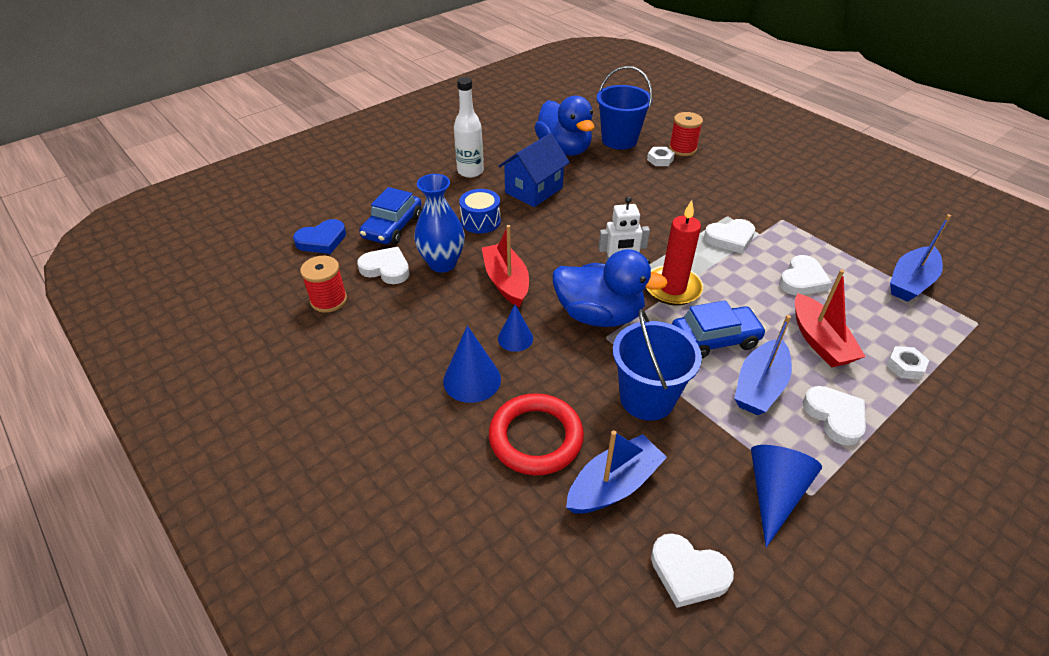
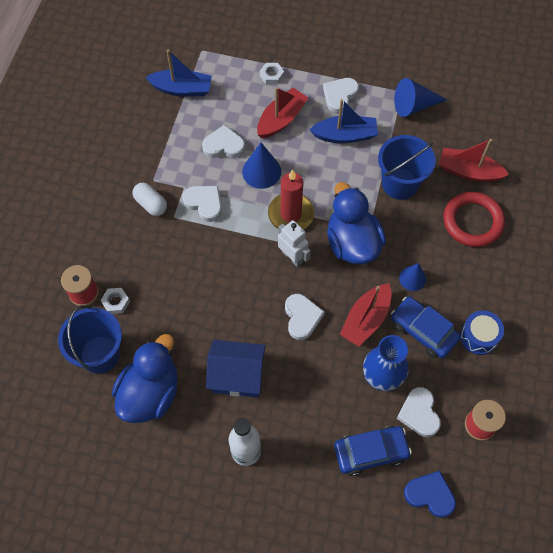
camera: 125 degrees left, 20 degrees up
(472, 379) = (464, 280): blue cone -> blue cone (261, 171)
(480, 221) = (311, 388): blue drum -> blue drum (479, 337)
(614, 485) = (468, 171): blue boat -> red boat
(688, 573) = (486, 122): white heart -> white heart (302, 317)
(714, 339) = (323, 171): blue car -> blue car (423, 331)
(752, 208) = (151, 204): none -> white capsule

